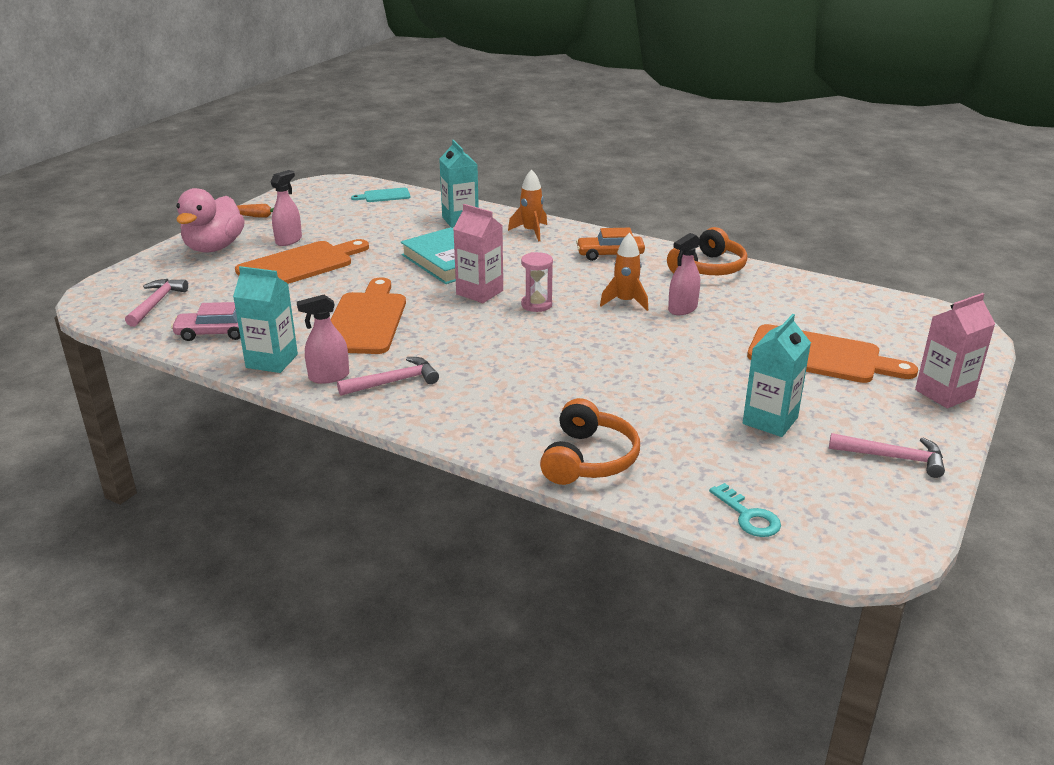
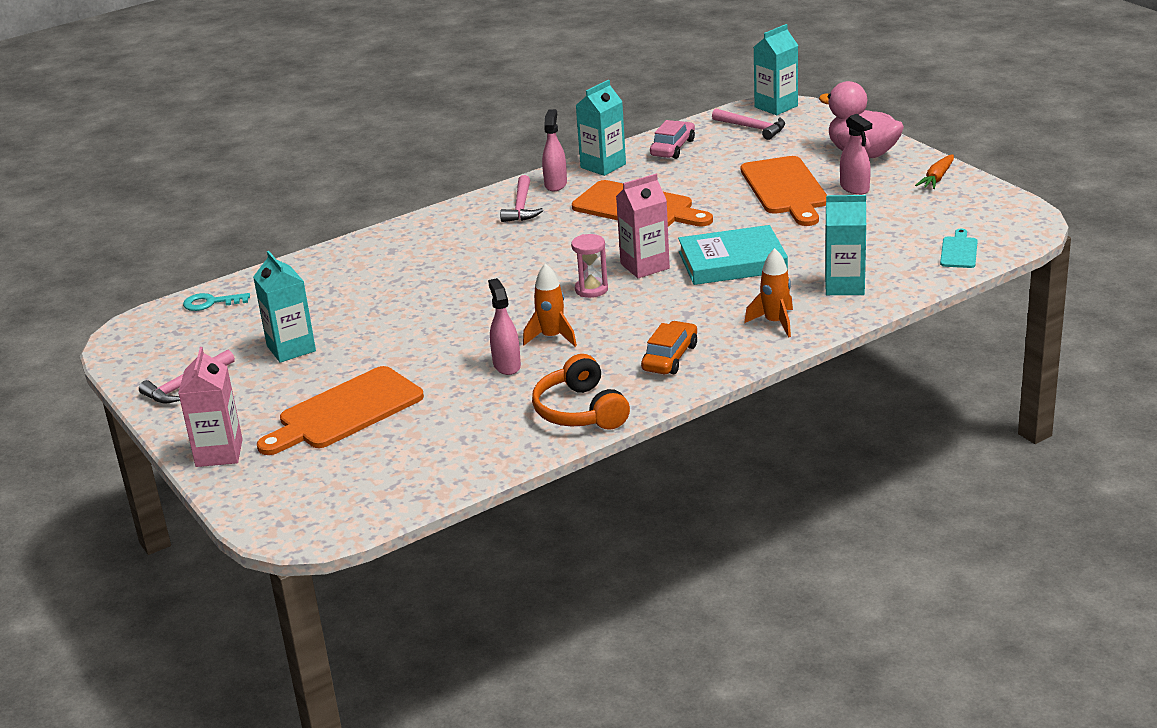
camera: 120 degrees right, 0 degrees up
(95, 302) = (776, 106): none -> turquoise carton
(588, 459) = (338, 261): orange headphones -> none

